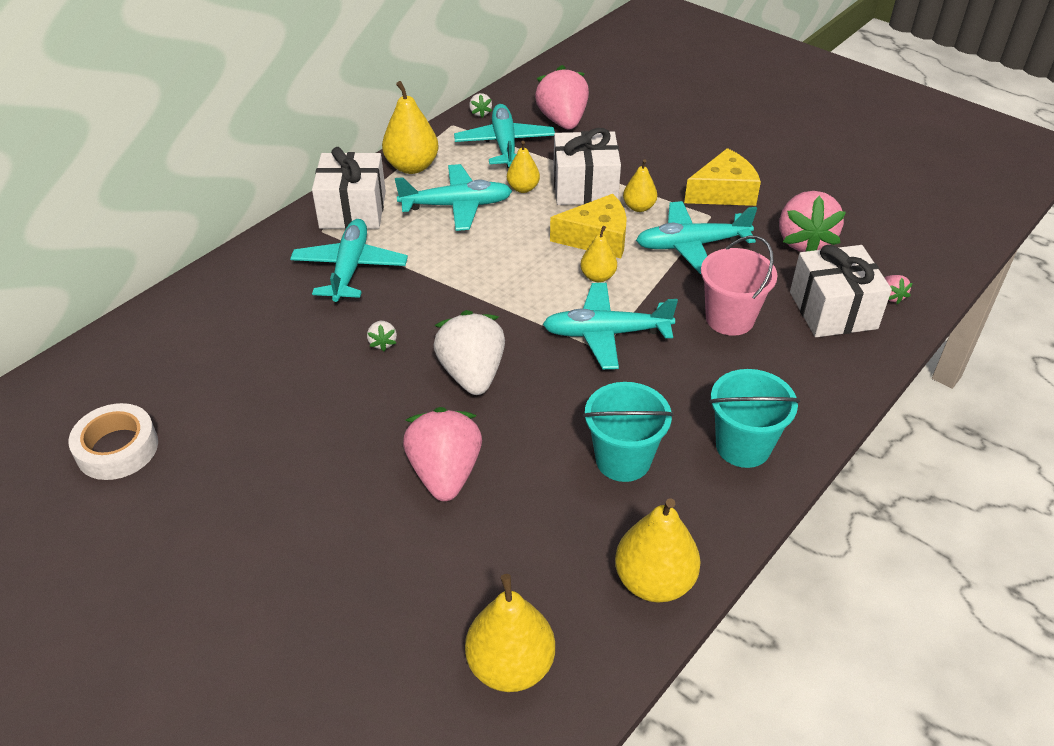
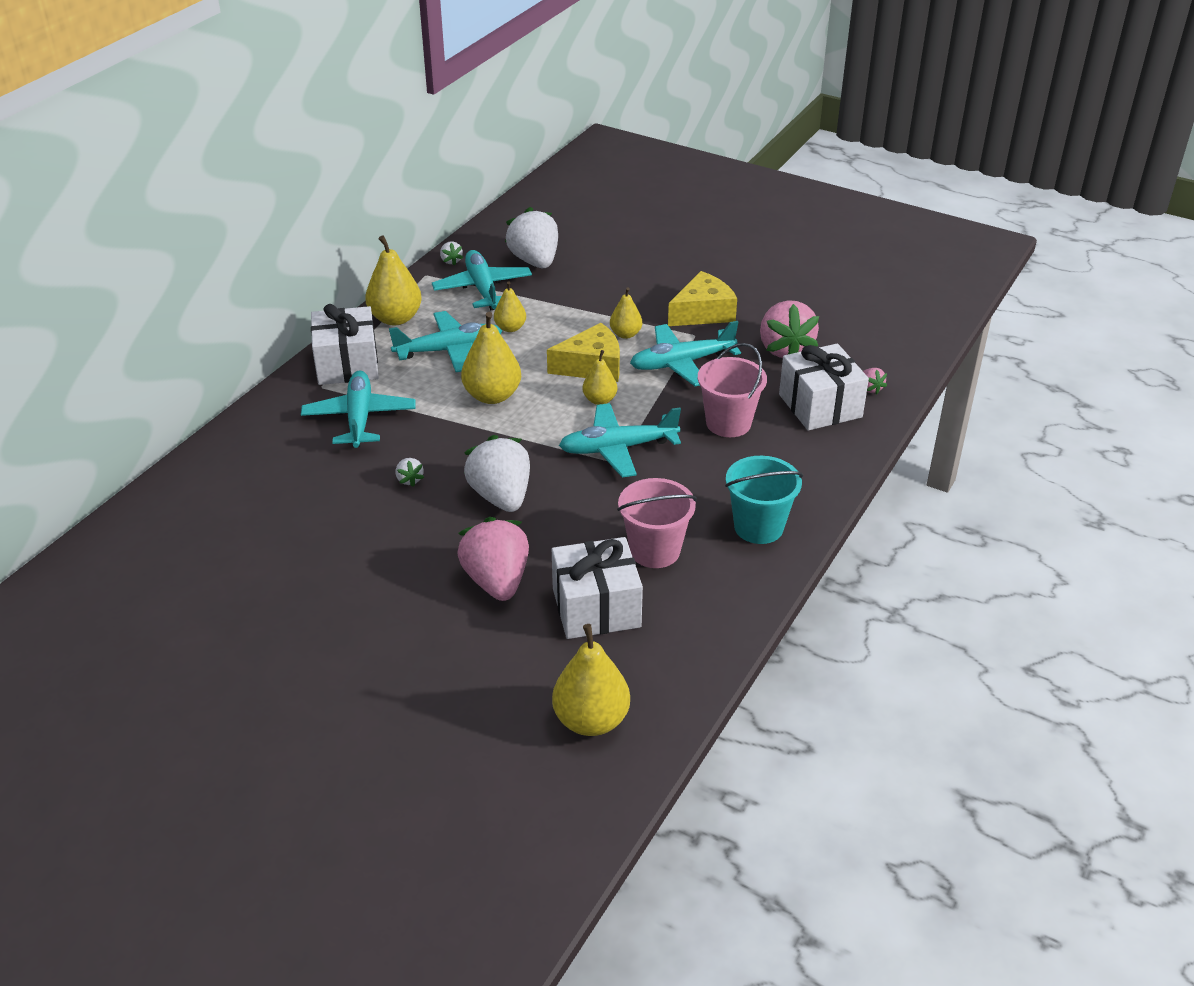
camera: 10 degrees left, 5 degrees down
(117, 448) = (180, 598): white tape -> none
(562, 121) = (535, 261): pink strawberry -> white strawberry
(585, 187) = (570, 321): white gift -> white gift (596, 607)
(623, 460) = (655, 551): turquoise bucket -> pink bucket
(654, 581) = (701, 641): yellow pear -> yellow pear (492, 396)

